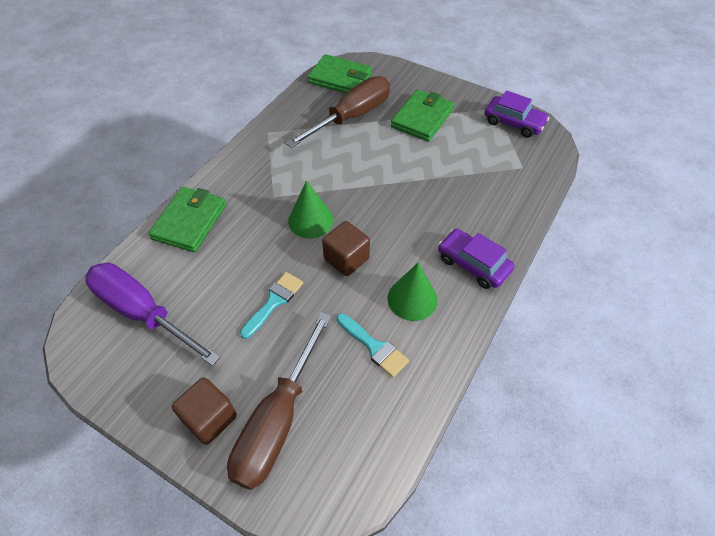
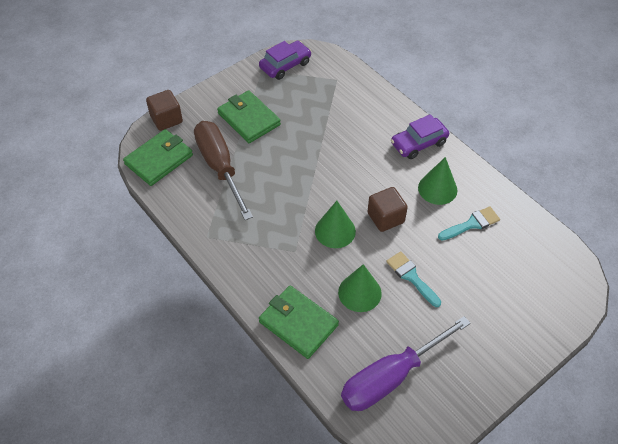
camera: 70 degrees left, 0 degrees up
(210, 418) = (504, 342): brown cube -> brown cube (166, 119)
(239, 260) = (359, 292): none -> green cone
(278, 420) = (515, 298): brown screwdriver -> none

